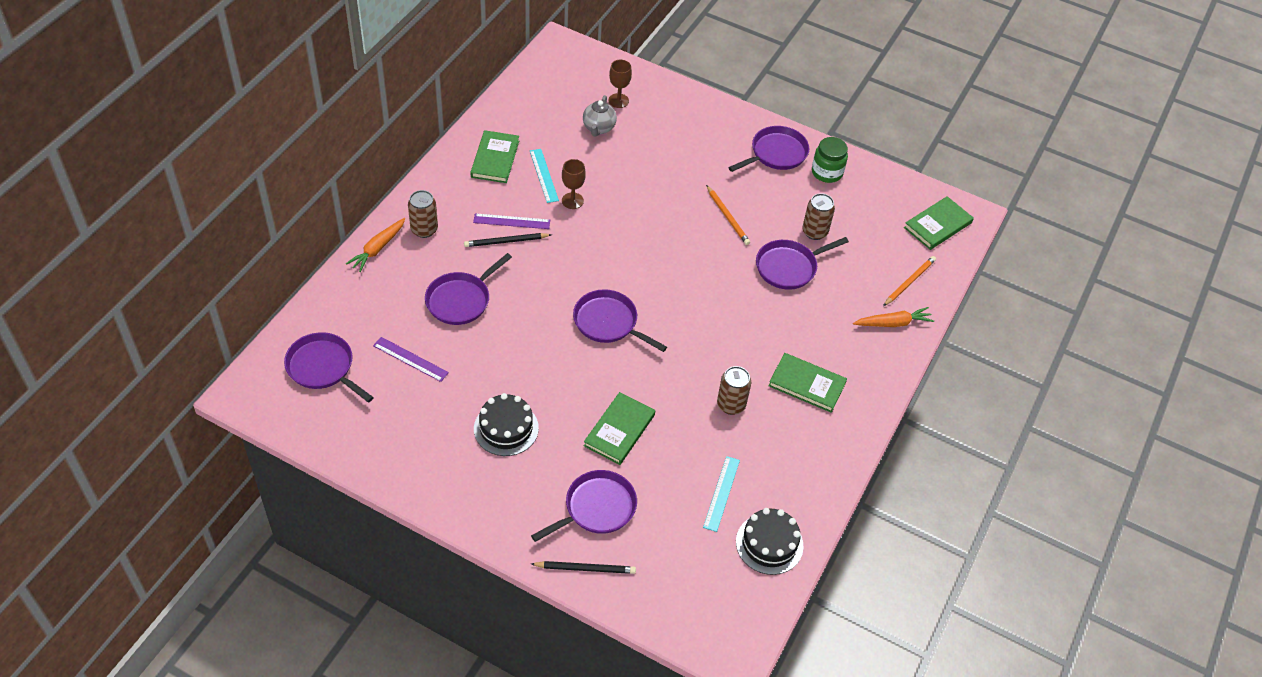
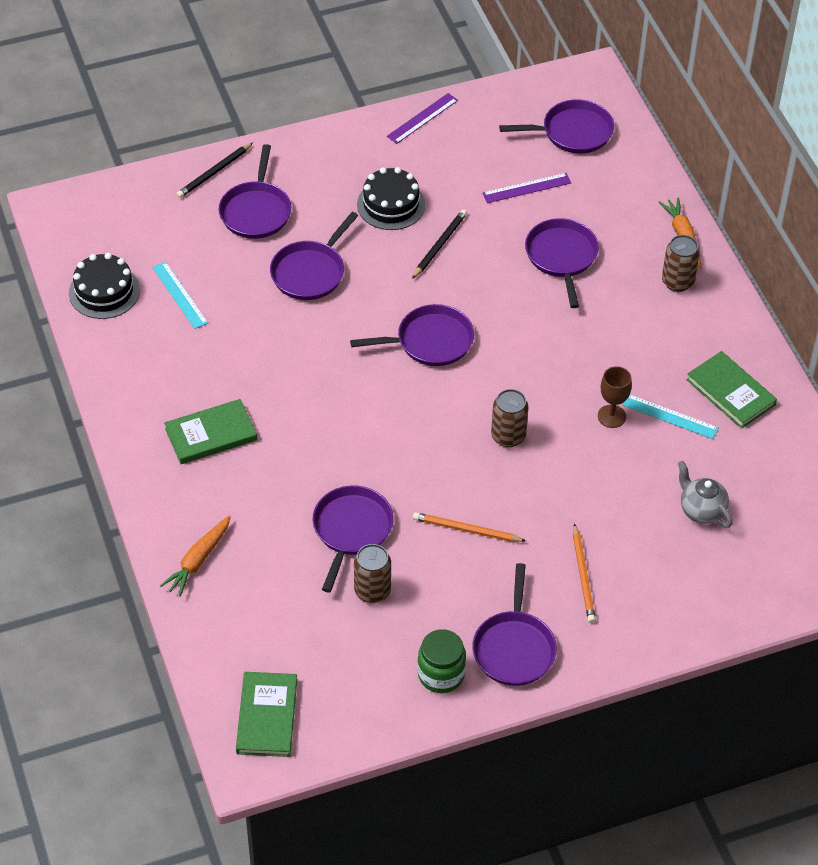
camera: 135 degrees right, 0 degrees up
(506, 241) = (604, 331): black pencil -> black pencil (439, 245)
(511, 221) = (628, 351): purple ruler -> purple ruler (422, 118)
(618, 100) = (731, 560): brown goblet -> none
(619, 430) = (310, 272): green book -> purple pan
(731, 405) = (251, 364): brown can -> brown can (508, 436)
(909, 282) = (228, 619): orange pencil -> orange pencil (583, 576)

